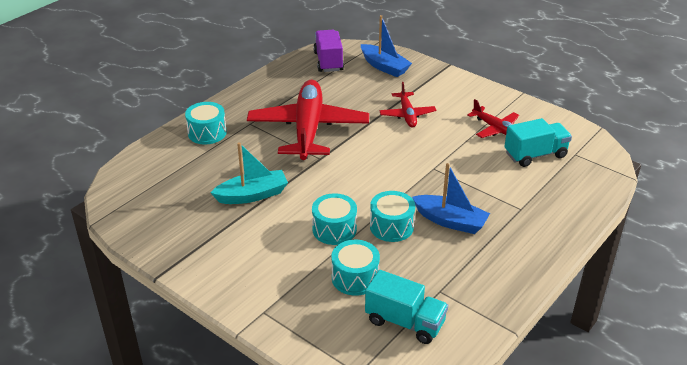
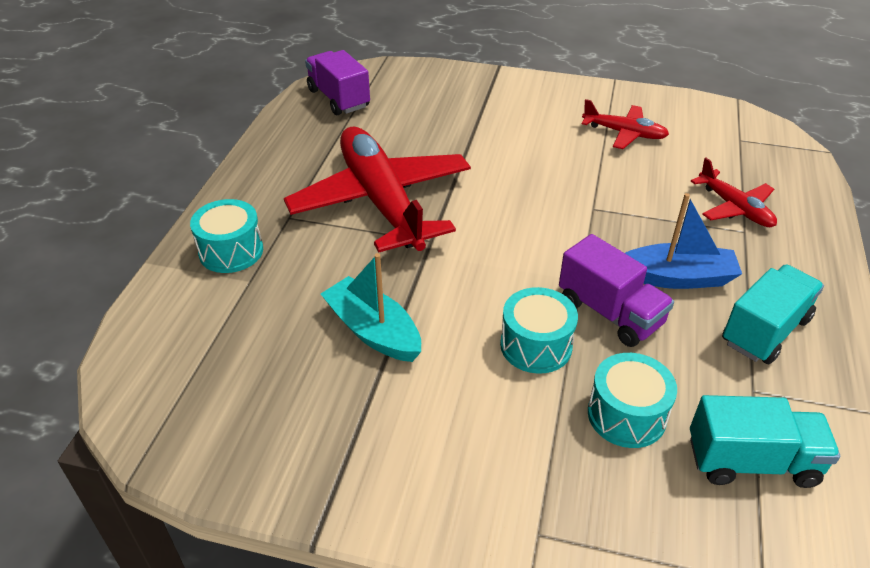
camera: 25 degrees left, 5 degrees up
(252, 195) = (373, 331): turquoise boat -> turquoise boat turned 90 degrees counterclockwise
(384, 67) = (419, 88): blue boat -> none
(391, 226) = (610, 313): turquoise drum -> purple truck
(407, 115) = (500, 144): red plane -> red plane (735, 208)
(535, 155) = (697, 153): turquoise truck -> turquoise truck (765, 331)

